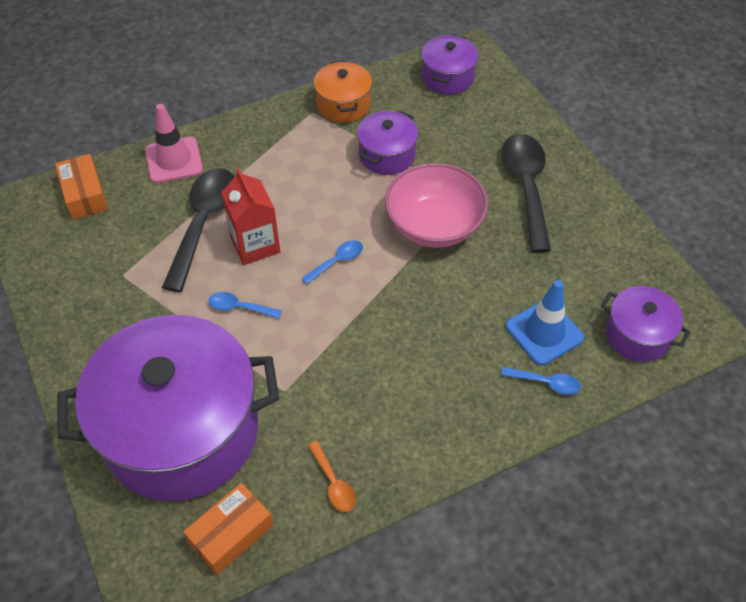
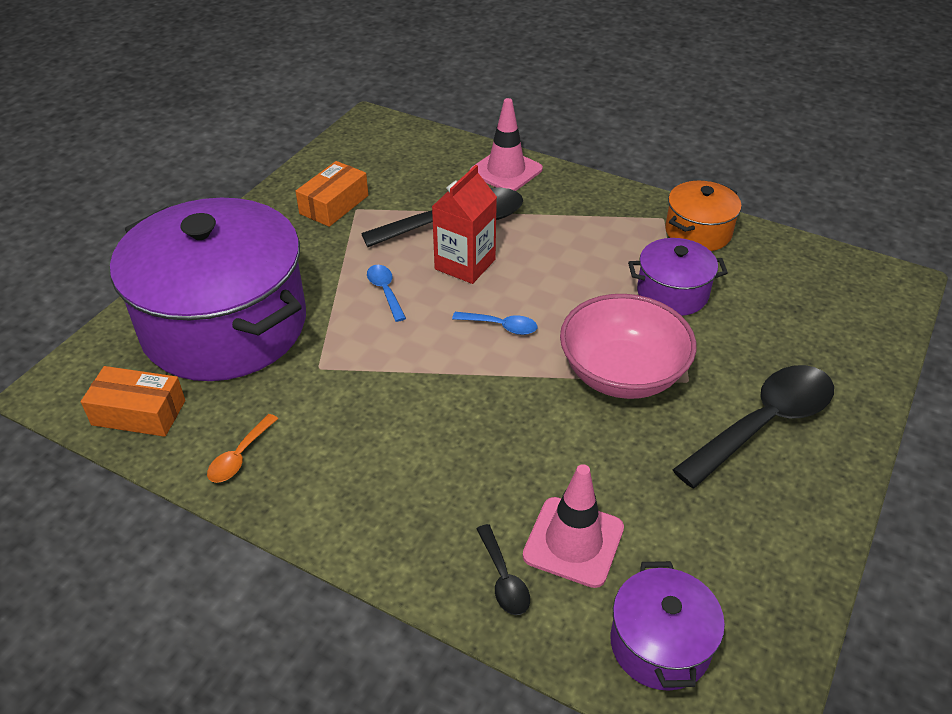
camera: 55 degrees right, 10 degrees down
(84, 195) = (417, 147): orange box -> orange box (334, 204)
(447, 77) = (835, 284): purple pot -> none
(544, 332) = (573, 542): blue traffic cone -> pink traffic cone
(546, 383) = (503, 579): blue spoon -> black spoon

